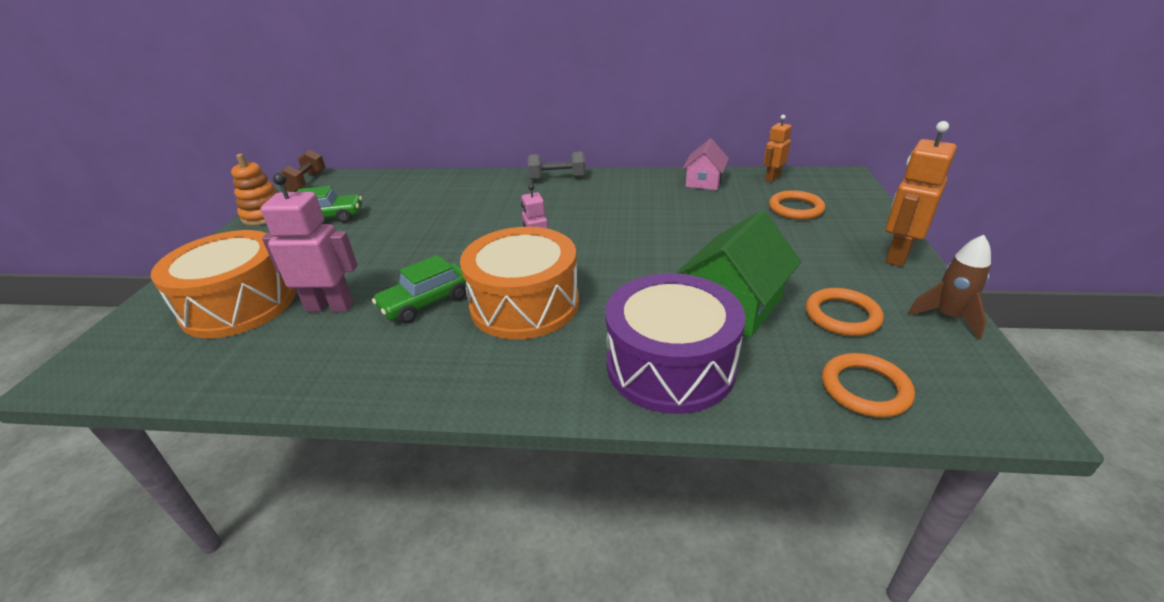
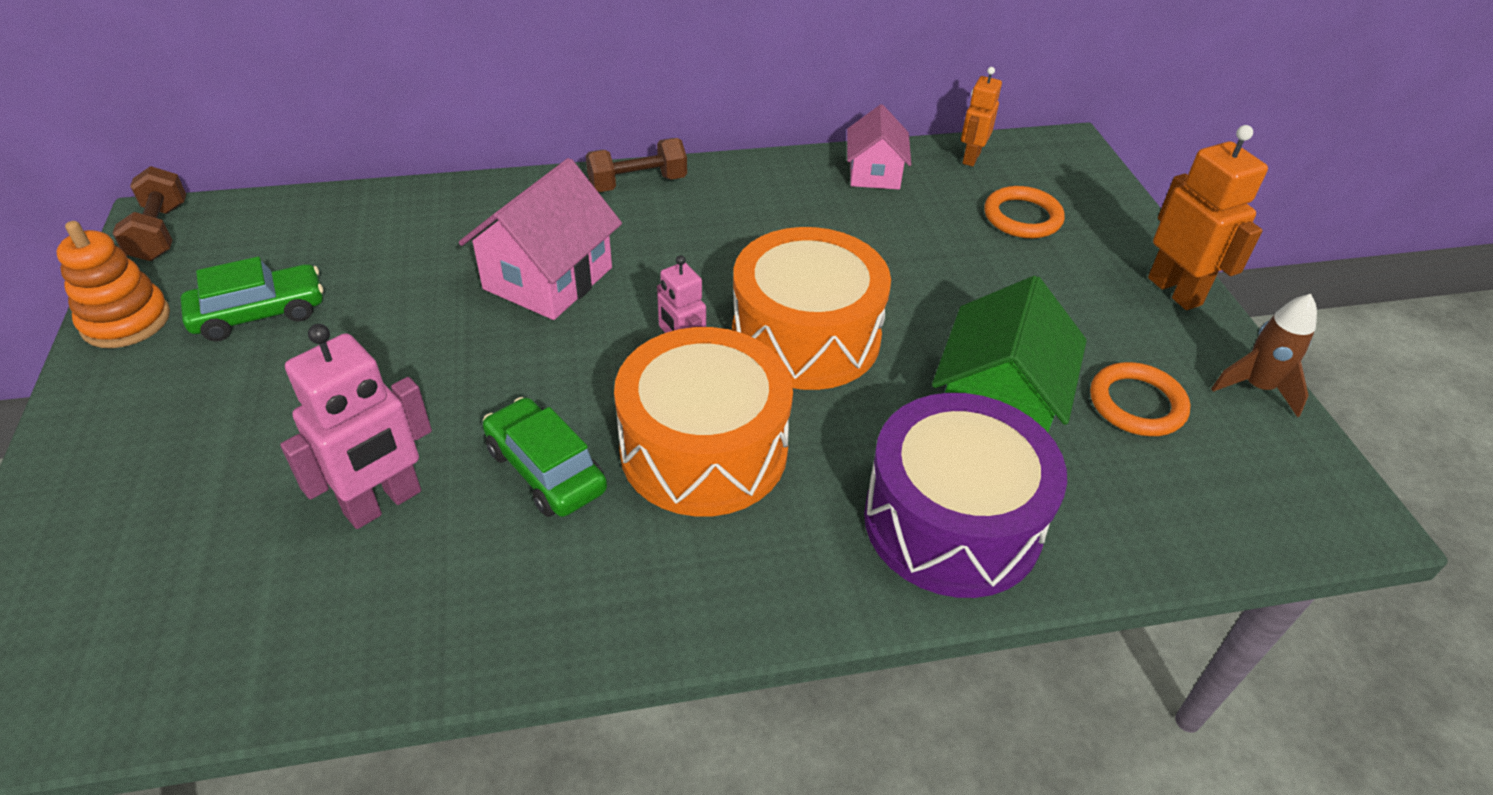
camera: 20 degrees left, 10 degrees up
(239, 304) = (210, 525): orange drum -> orange drum (805, 336)
(330, 306) = (383, 503): pink robot -> pink robot turned 150 degrees clockwise
(426, 302) = (545, 470): green car -> green car turned 105 degrees clockwise
(482, 215) = (548, 278): none -> pink house
(557, 178) = (637, 183): grey dumbbell -> brown dumbbell
(865, 389) = (1194, 514): orange ring -> none
(897, 255) = (1175, 291): orange robot -> orange robot turned 135 degrees clockwise

